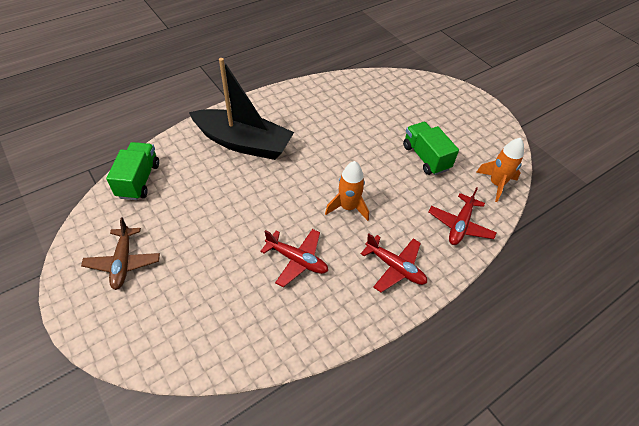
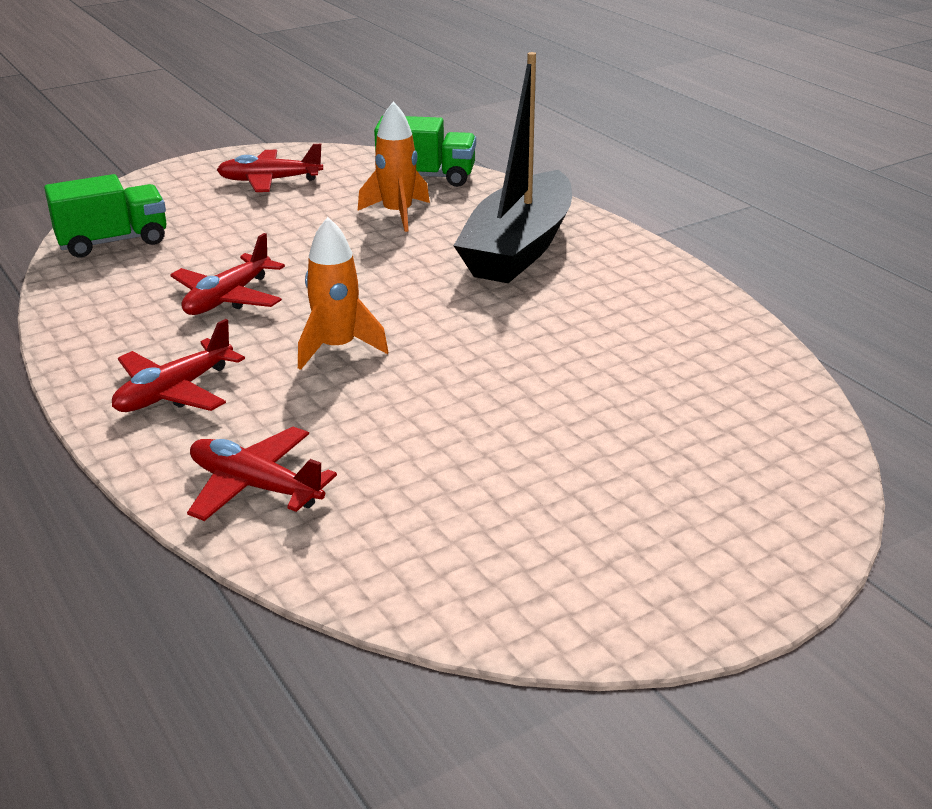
camera: 95 degrees right, 20 degrees down
(123, 262) = (269, 181): brown plane -> red plane
(425, 157) = (484, 458): green truck -> green truck (113, 242)
(496, 184) = (380, 569): orange rocket -> orange rocket (397, 214)

